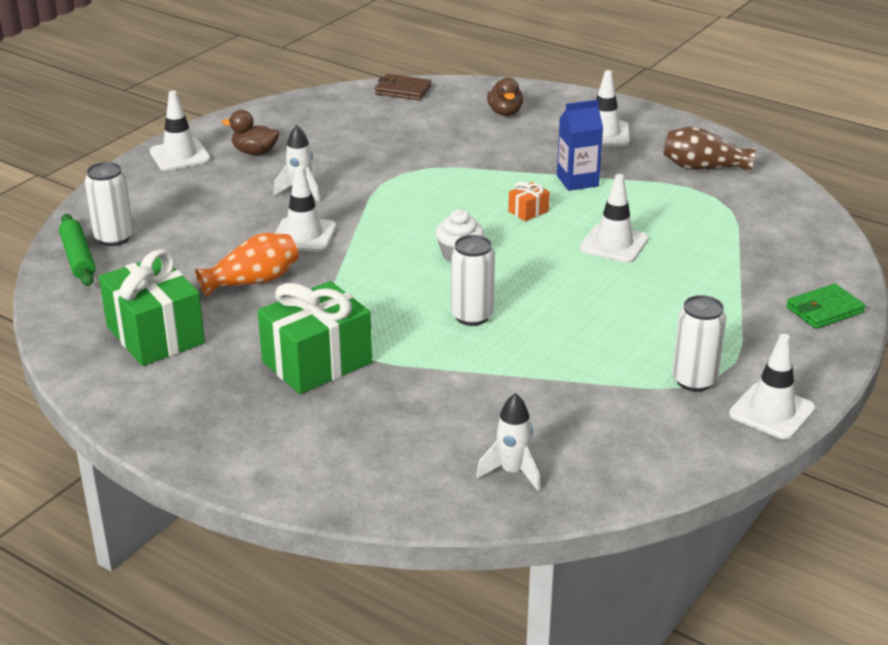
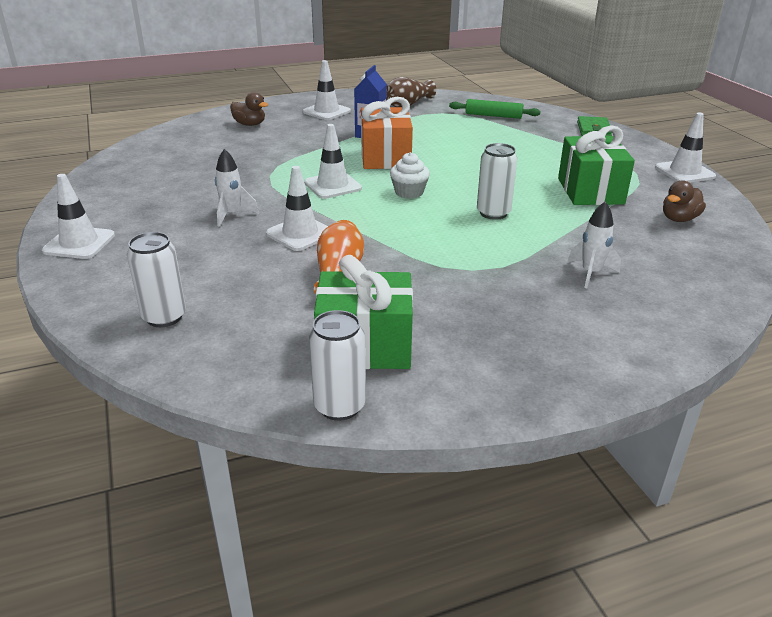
camera: 55 degrees left, 0 degrees up
(78, 258) = (169, 347): green rolling pin -> green rolling pin (493, 115)
(255, 152) = (138, 212): brown duck -> brown duck (679, 219)
(317, 362) = (492, 285): green gift -> green gift (590, 191)
(403, 90) = (156, 140): brown wallet -> none
(512, 472) = (698, 260): white rocket -> white rocket (591, 273)
(528, 211) = (385, 157): orange gift -> orange gift, size x2.31
(614, 244) = (459, 149): white traffic cone -> white traffic cone (332, 186)
(694, 380) = (635, 179): white can -> white can (339, 406)

